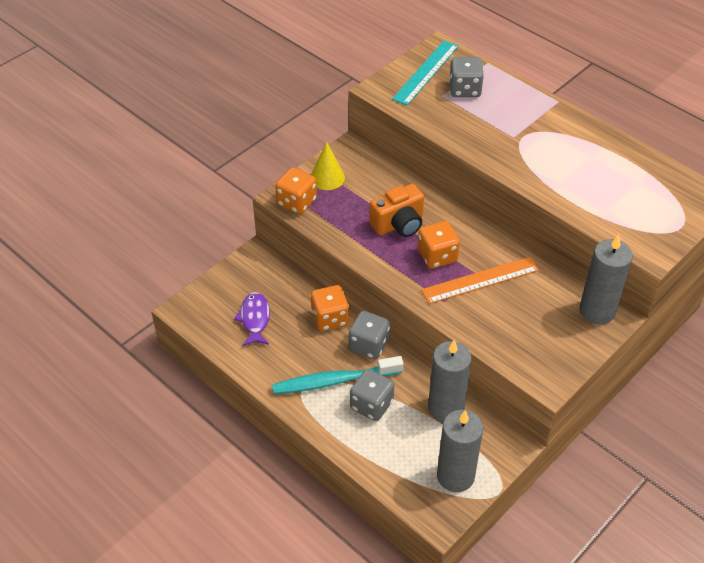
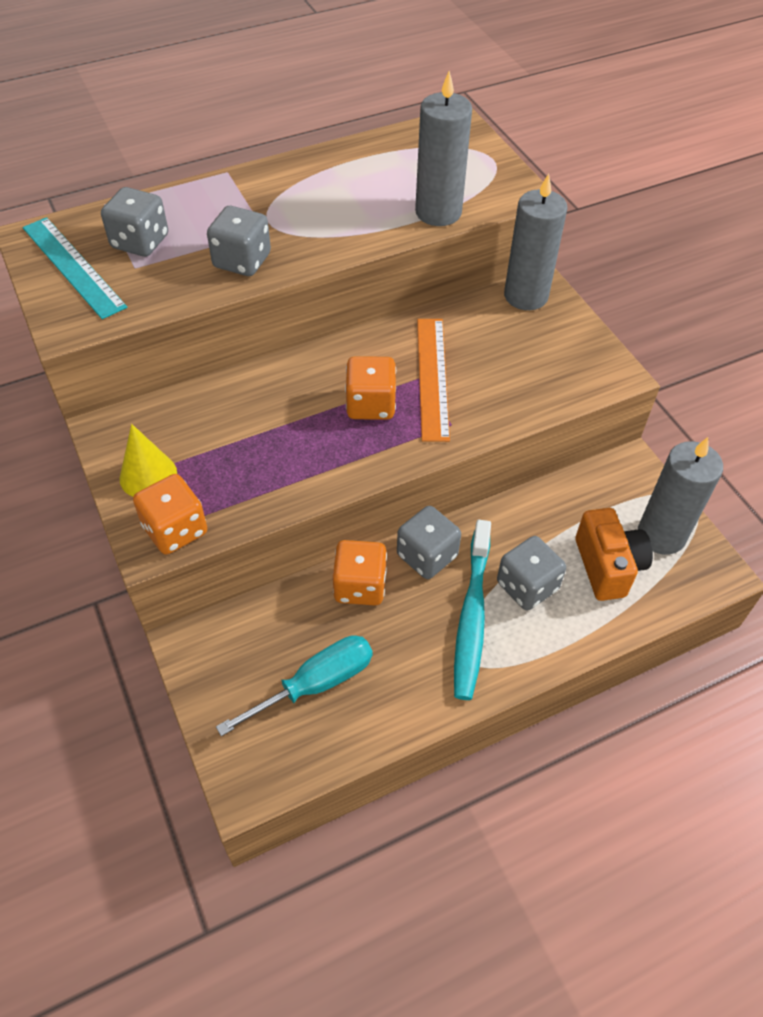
camera: 70 degrees left, 5 degrees up
(254, 319) = (316, 684): purple fish -> turquoise screwdriver
(399, 224) = (291, 425): orange camera -> orange camera (607, 566)
(446, 408) = (558, 509): grey candle -> grey candle (438, 212)
(478, 137) = (242, 261): none -> grey dice

